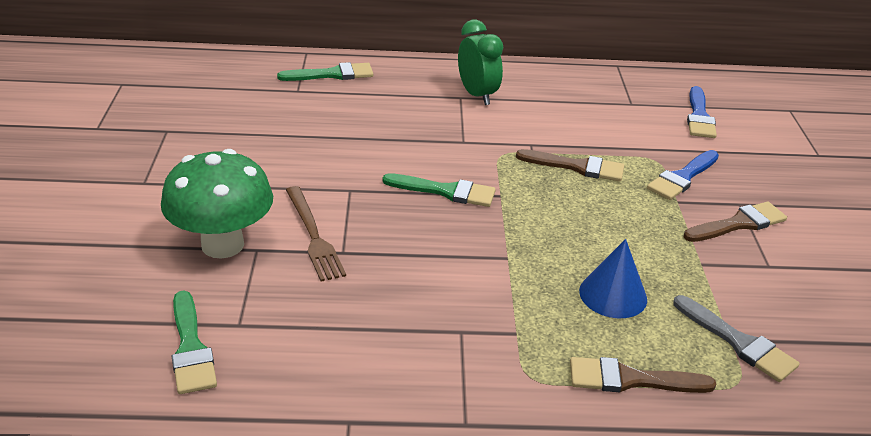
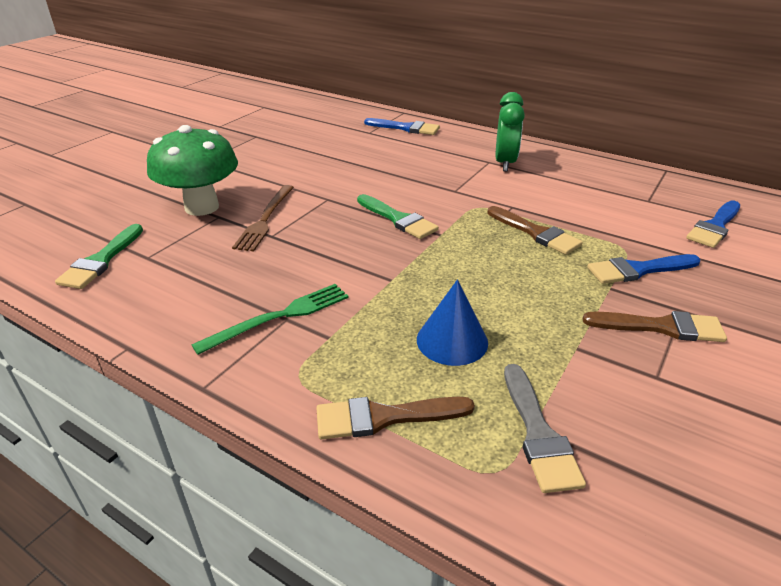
camera: 35 degrees right, 0 degrees up
(332, 74) = (406, 128): green brush -> blue brush
(453, 332) = (279, 317): none -> green fork
(630, 379) = (384, 417): brown brush -> brown brush turned 45 degrees counterclockwise

